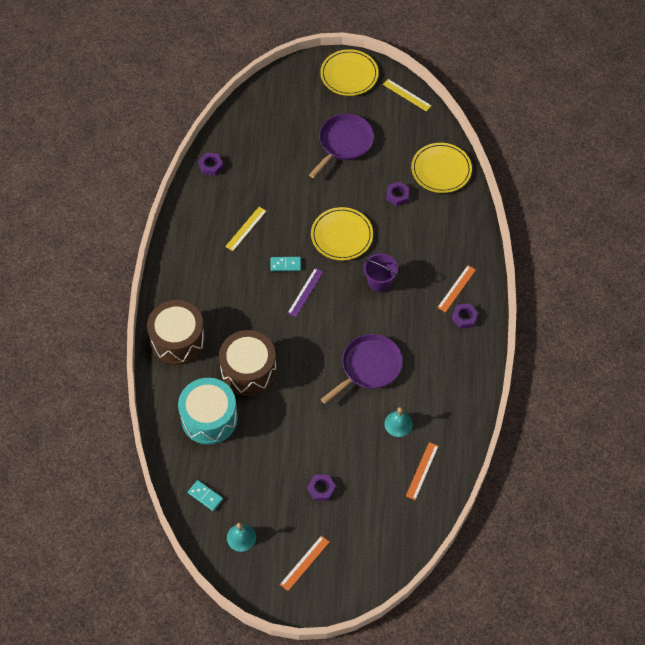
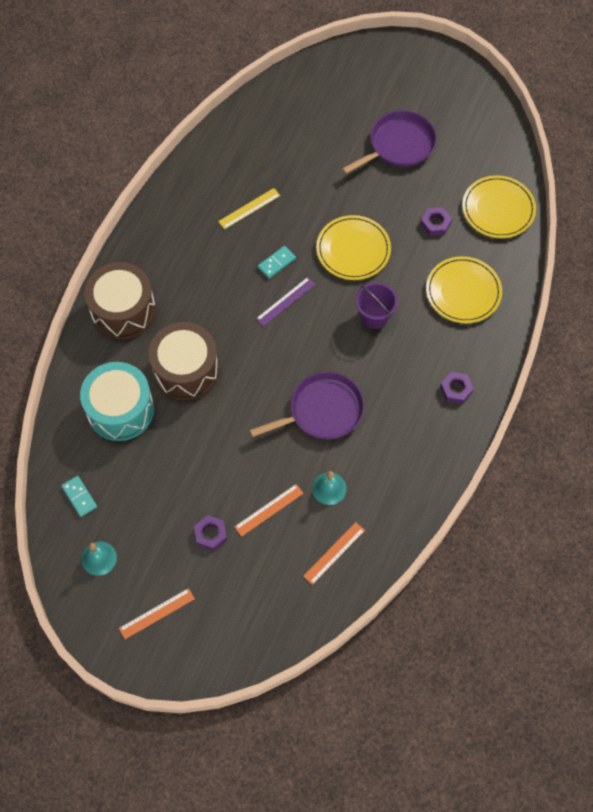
camera: 20 degrees right, 5 degrees up
(211, 166) = (240, 126): purple nut -> none
(285, 264) = (276, 263): turquoise domino -> turquoise domino turned 60 degrees counterclockwise
(349, 74) = (436, 69): yellow plate -> yellow plate (463, 291)
(407, 95) = (493, 111): yellow ruler -> none
(456, 288) = (460, 352): orange ruler -> orange ruler (269, 510)

